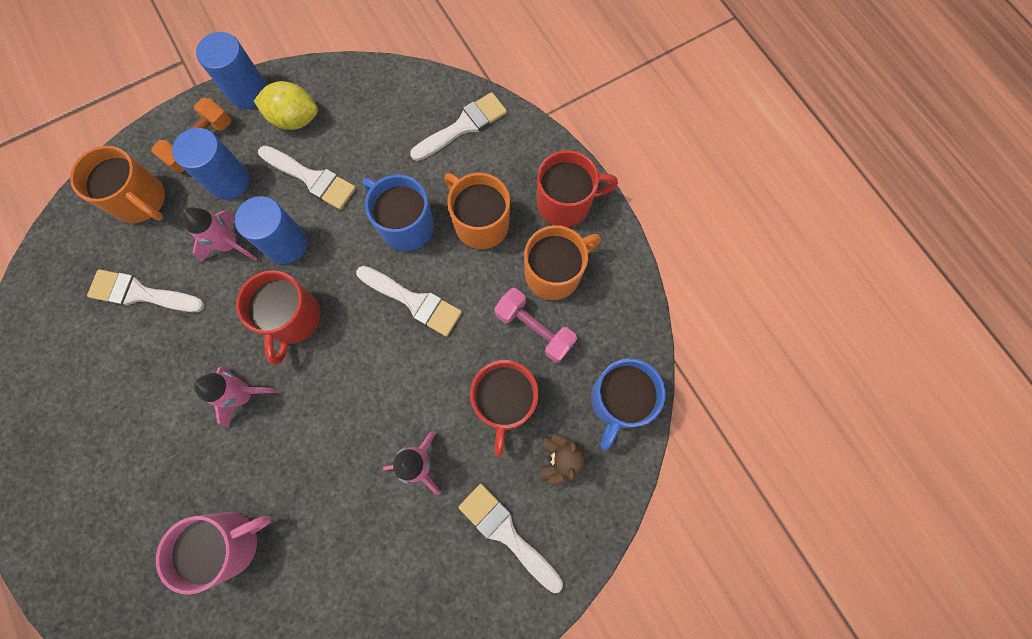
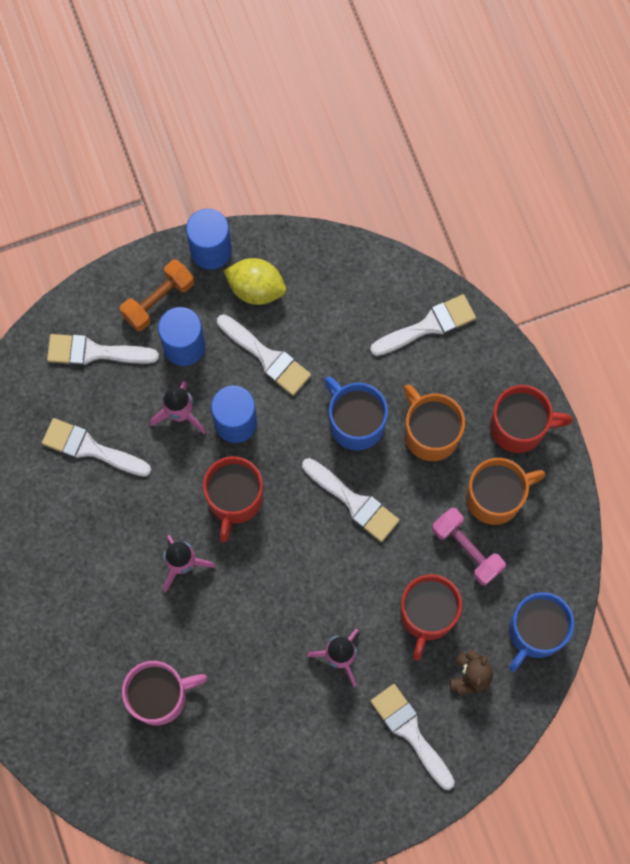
camera: 10 degrees right, 0 degrees up
(141, 201) = (95, 352): orange mug -> white brush

